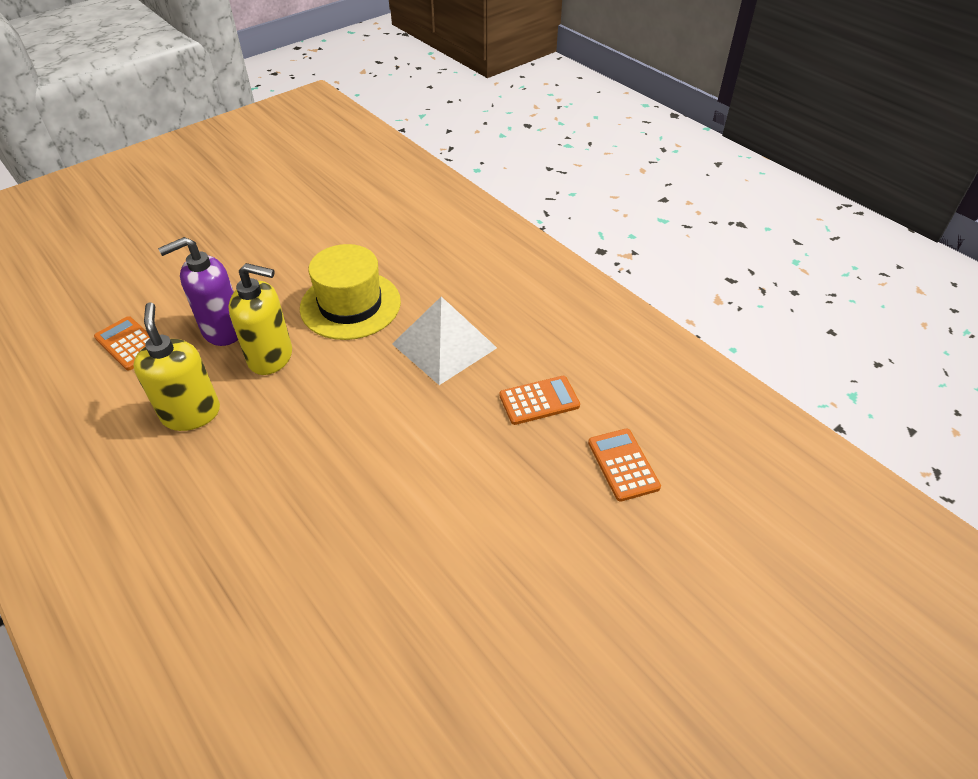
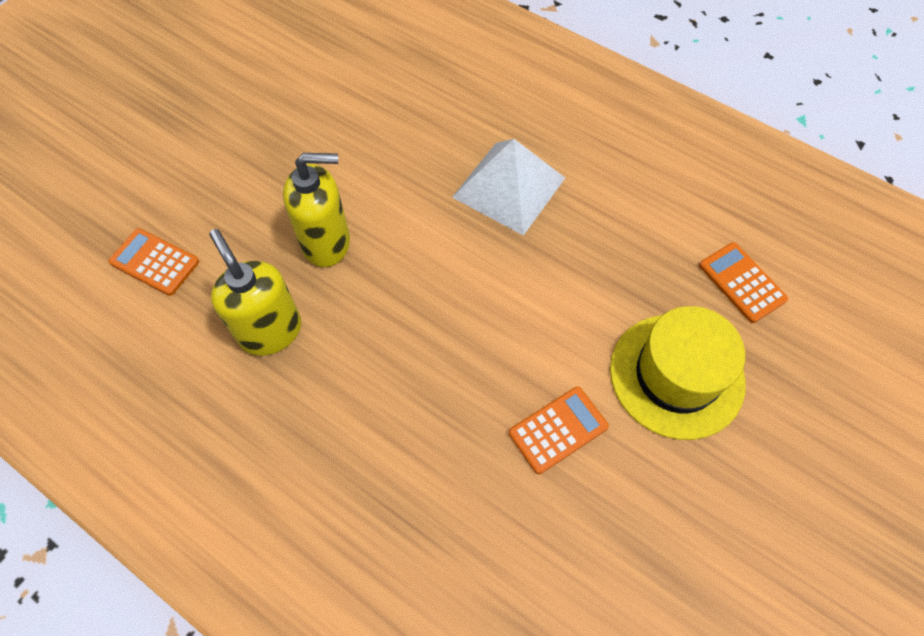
camera: 15 degrees left, 15 degrees up
(223, 330) = (256, 221): purple soap dispenser -> none
(350, 305) = (385, 159): yellow hat -> yellow hat (676, 375)
(539, 401) = (633, 230): orange calculator -> orange calculator (558, 430)

